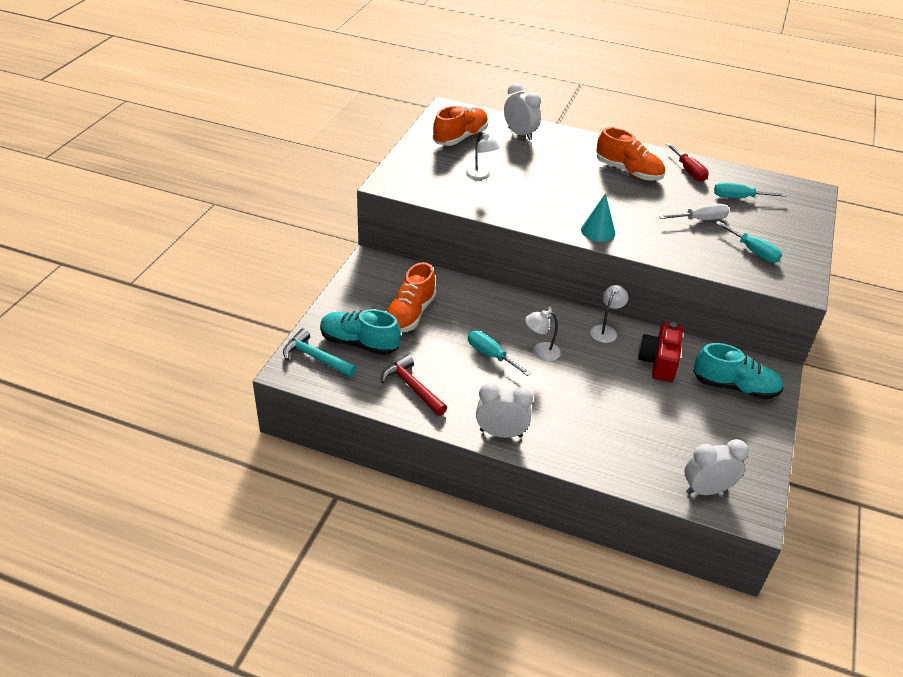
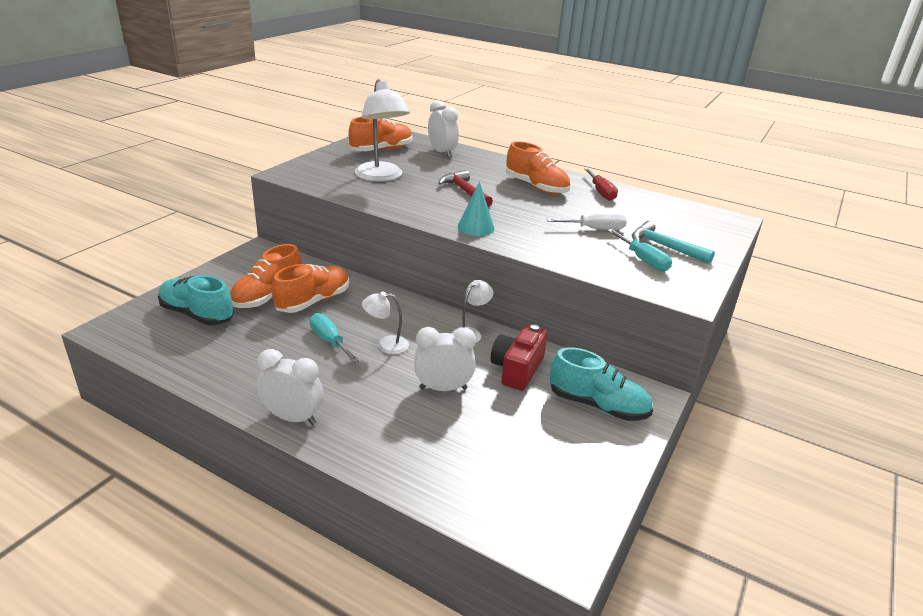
camera: 10 degrees right, 10 degrees down
(316, 358) = (142, 322): turquoise hammer -> turquoise hammer (665, 247)
(412, 387) = (224, 360): red hammer -> red hammer (465, 191)
(454, 315) = (313, 301): none -> orange shoe
(481, 176) = (381, 177): white lamp -> white lamp, size x1.91
(706, 490) = (515, 516): white clock -> white clock (443, 388)
(738, 198) = (646, 216): turquoise screwdriver -> none

